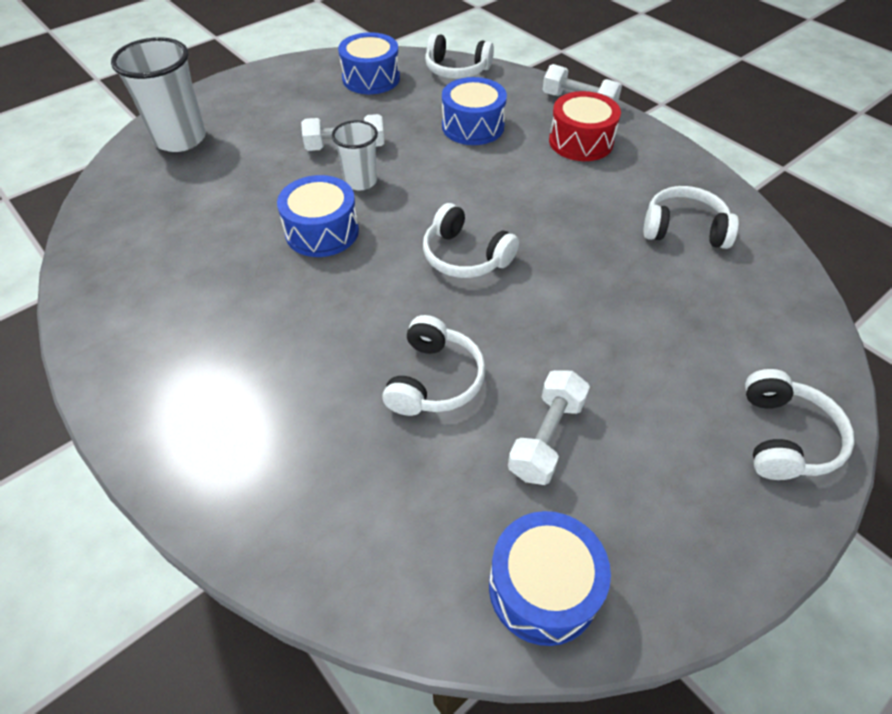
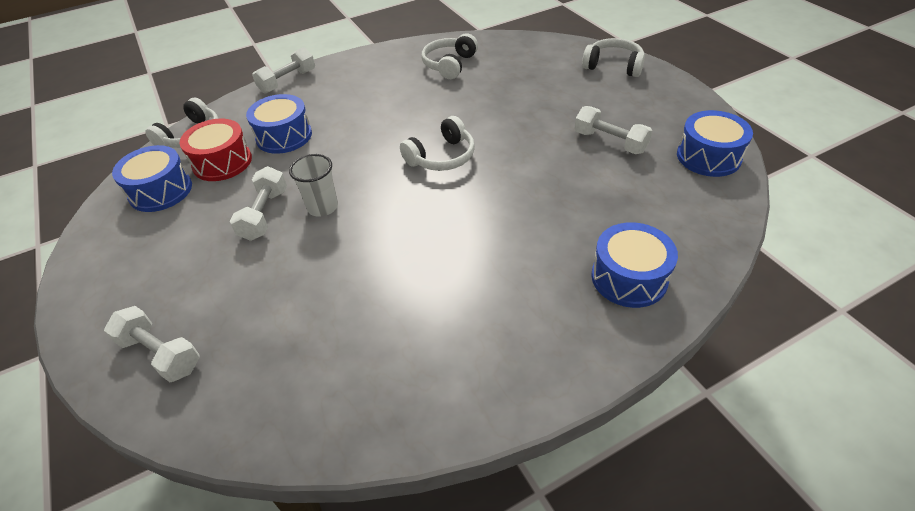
camera: 75 degrees left, 5 degrees down
(180, 139) = (161, 354): white cup -> white dumbbell
(322, 231) = (380, 235): blue drum -> blue drum (629, 278)
(434, 380) = (559, 183): white headphones -> none
(580, 141) = (337, 88): red drum -> red drum (222, 162)

